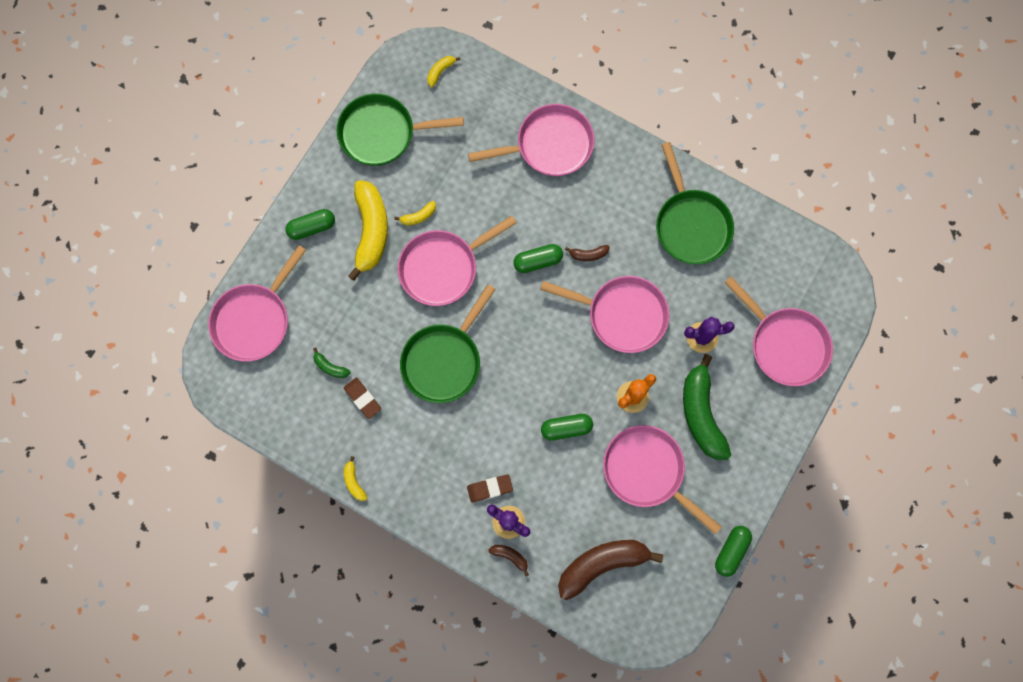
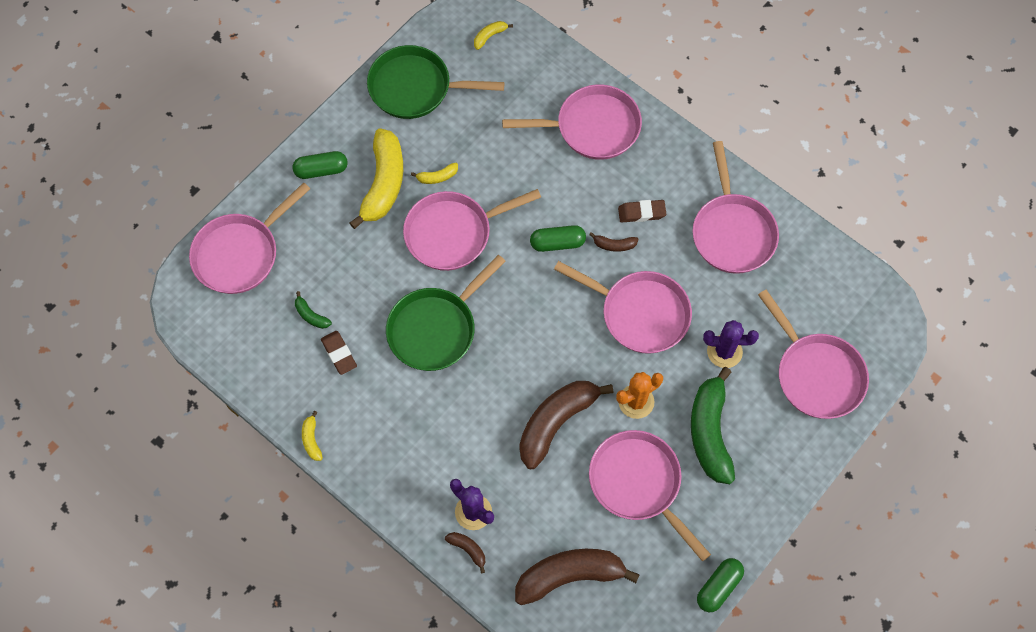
camera: 10 degrees right, 10 degrees down
(490, 488) = (459, 472): brown eraser -> brown eraser (641, 213)
(566, 428) = (556, 422): green capsule -> brown banana
(690, 224) = (732, 231): green pan -> pink pan

